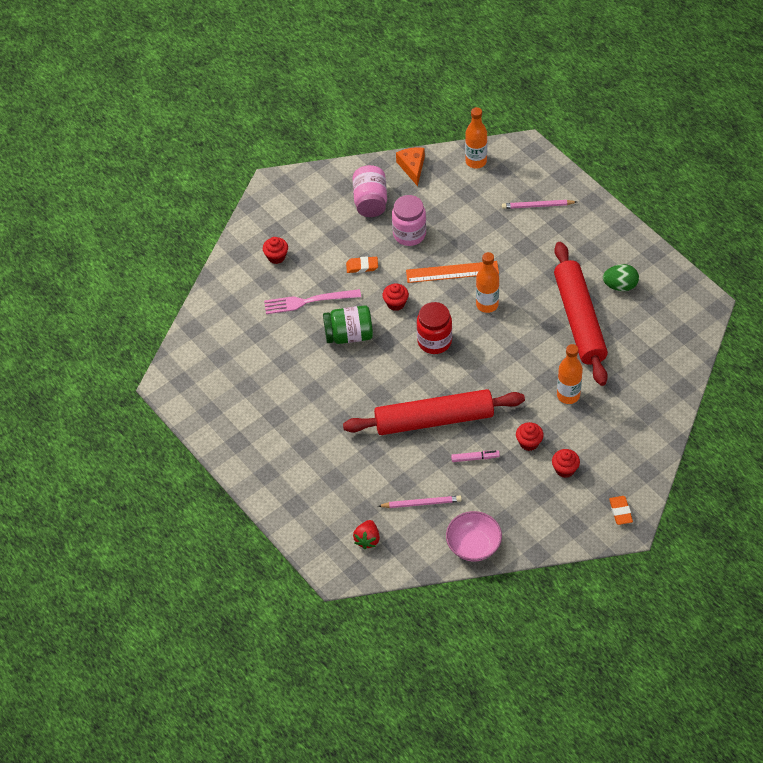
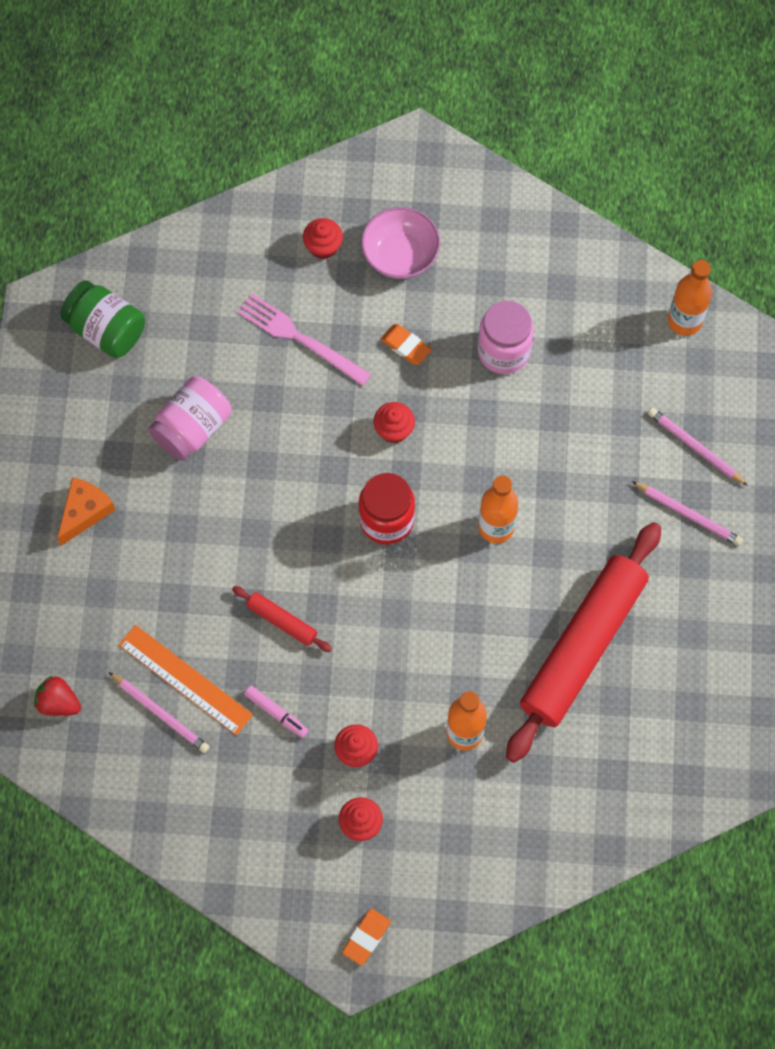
camera: 40 degrees right, 15 degrees up
(349, 335) = (300, 424): green jar -> green jar (106, 330)
(367, 539) = (58, 702): red strawberry -> red strawberry turned 60 degrees clockwise
(370, 201) = (504, 267): pink jar -> pink jar (192, 428)
(412, 167) = (600, 263): orange cheese -> orange cheese (84, 512)
(434, 420) = (282, 621): red rolling pin -> red rolling pin, size x0.41
(452, 272) = (501, 447): orange ruler -> orange ruler (185, 680)
(473, 545) = (162, 820): pink bowl -> pink bowl (400, 255)
(564, 233) = (688, 514): none -> pink pencil
(620, 286) = (679, 645): green egg -> none

